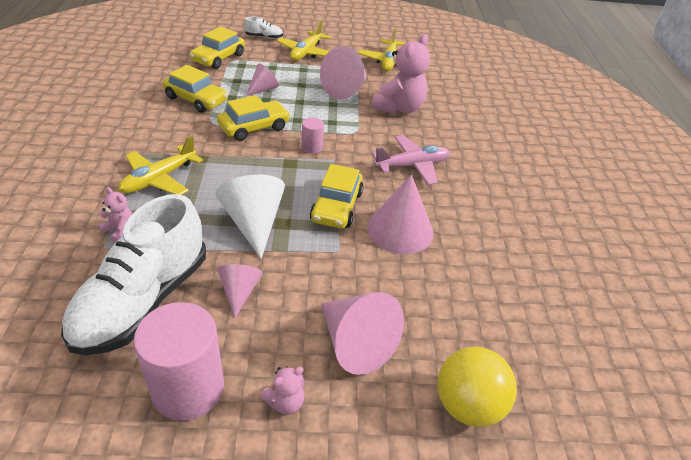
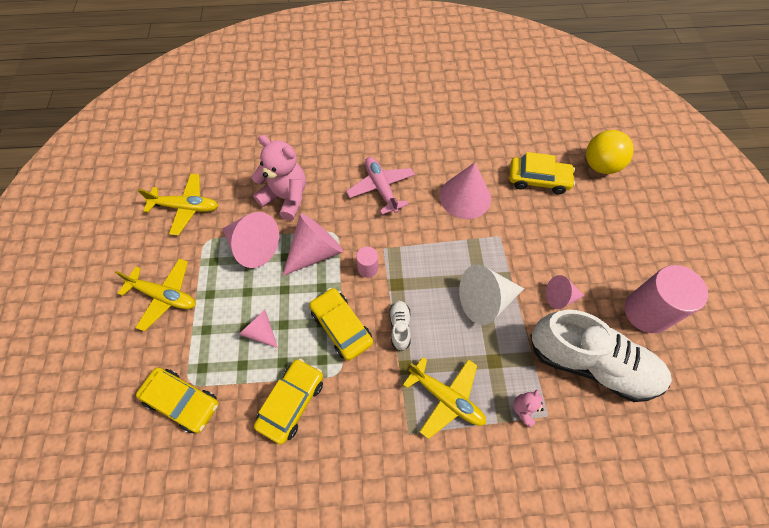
camera: 90 degrees left, 20 degrees up
(264, 37) = (118, 354): white shoe -> white shoe (400, 327)
(285, 402) = (634, 255): pink teddy bear -> none
(336, 206) = (449, 241): yellow car -> yellow car (538, 179)
(355, 343) = (578, 221): pink cone -> pink cone (315, 252)

